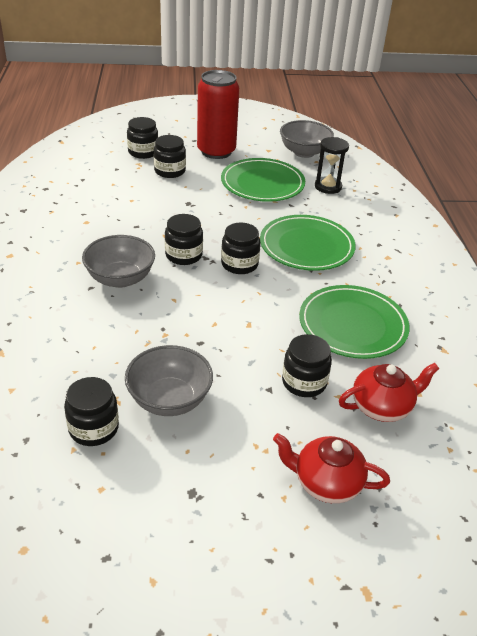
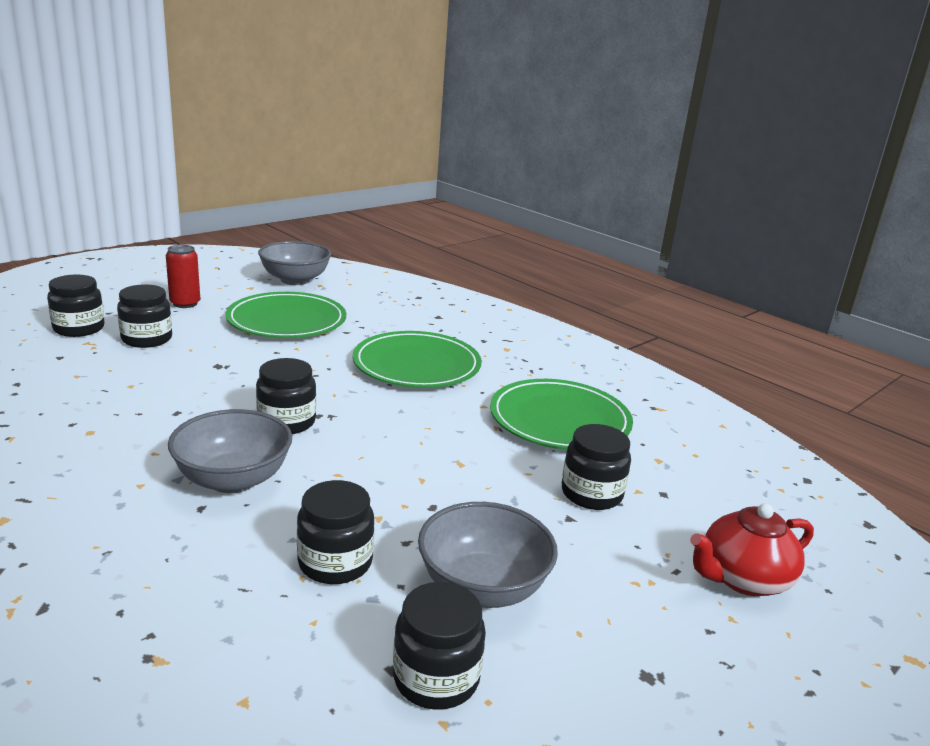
camera: 40 degrees left, 15 degrees down
(216, 151) = (185, 303): red can -> red can, size x0.52
(239, 264) = (367, 407): black jar -> black jar (335, 562)
(328, 187) = (364, 304): black hourglass -> none
(382, 406) = (685, 481): red teapot -> none

